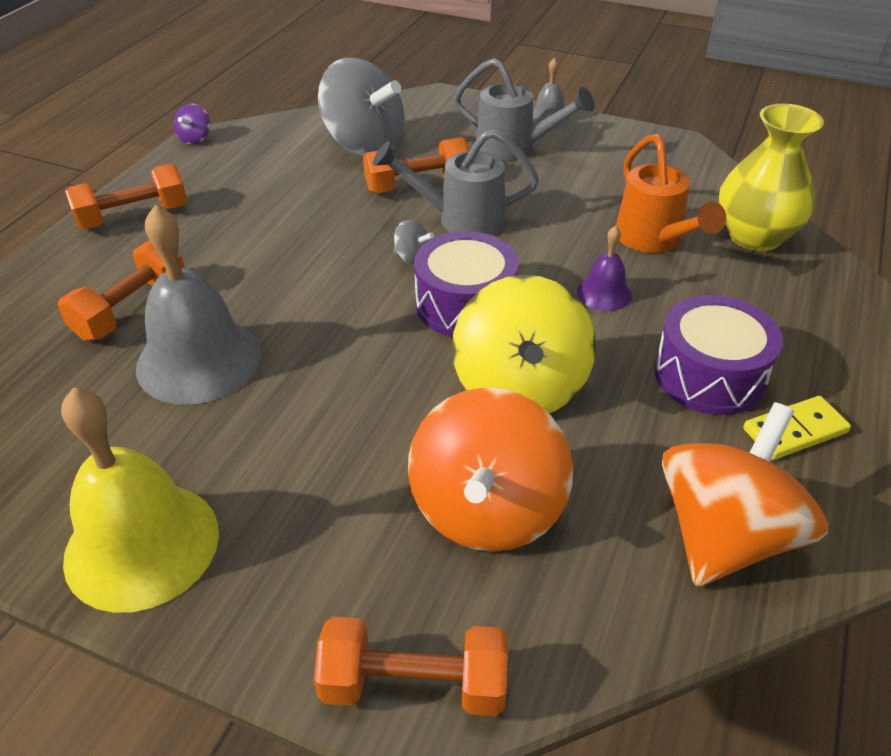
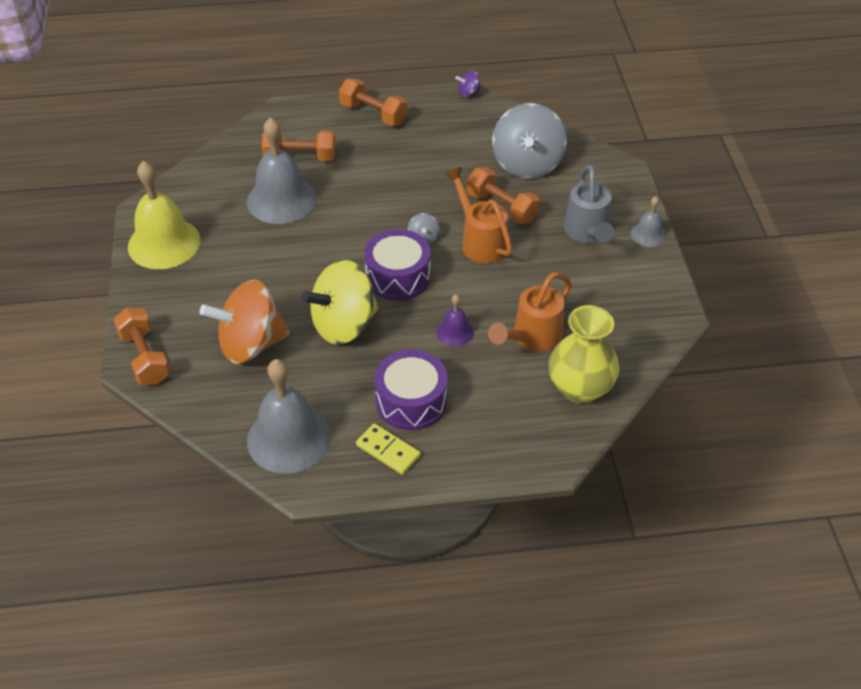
camera: 60 degrees right, 5 degrees up
(461, 219) = (480, 241): grey watering can -> orange watering can
(724, 535) = (289, 438): orange spinning top -> grey bell

